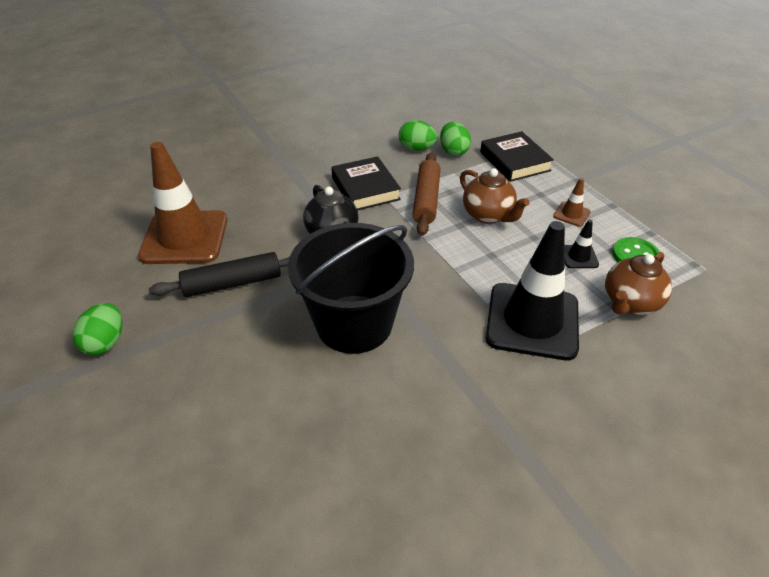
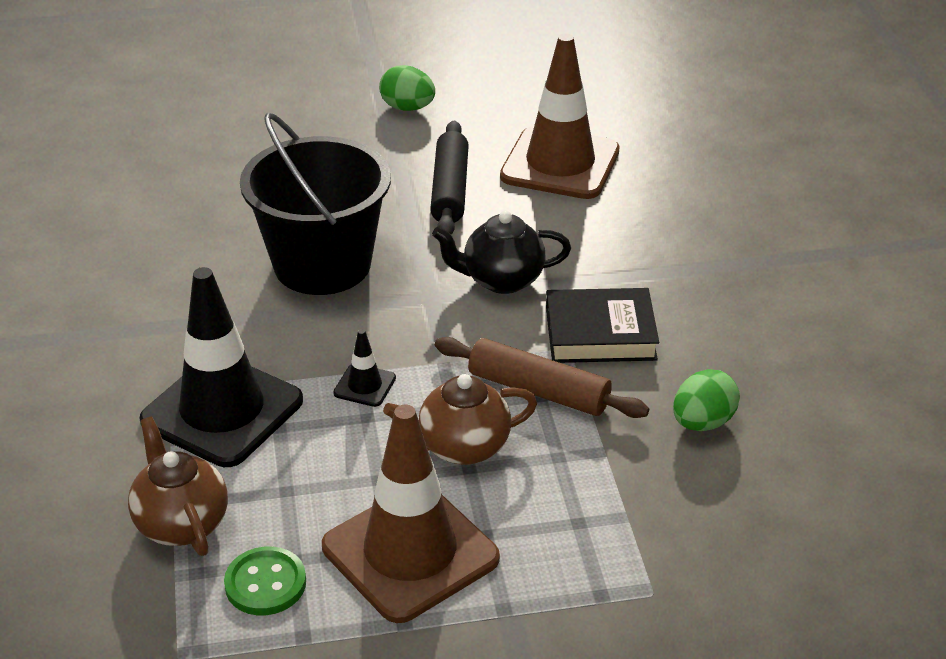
camera: 110 degrees right, 5 degrees down
(453, 151) = (675, 468): green egg -> none
(514, 161) = (607, 543): black book -> none
(571, 214) = (410, 552): brown traffic cone -> brown traffic cone, size x2.40
(578, 257) = (306, 512): black traffic cone -> black traffic cone (364, 385)

